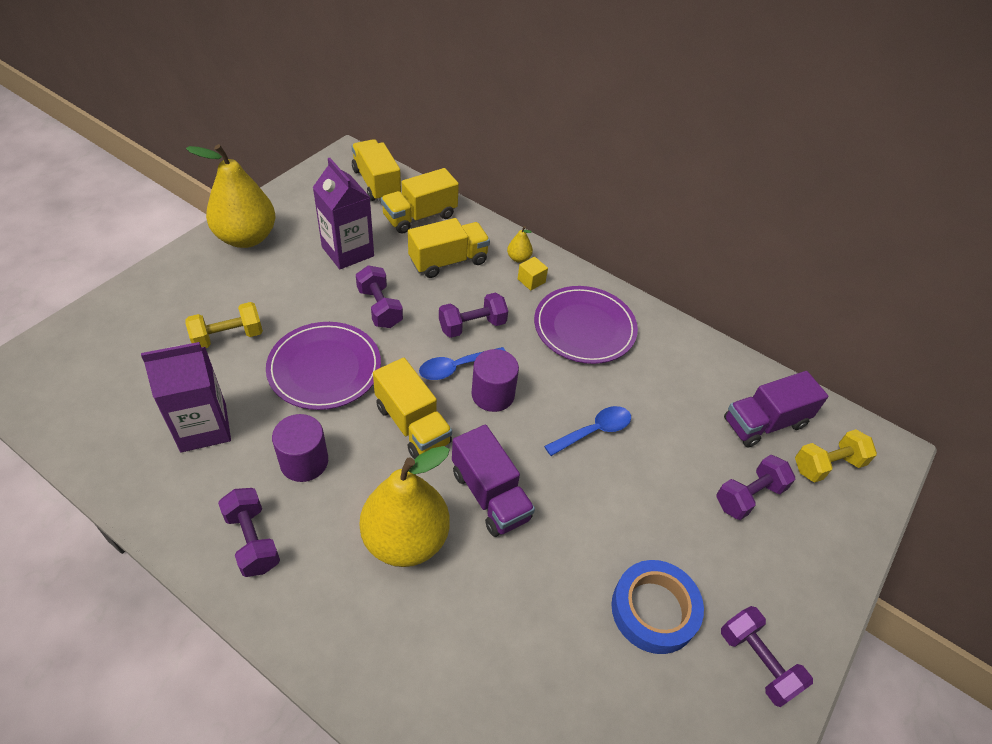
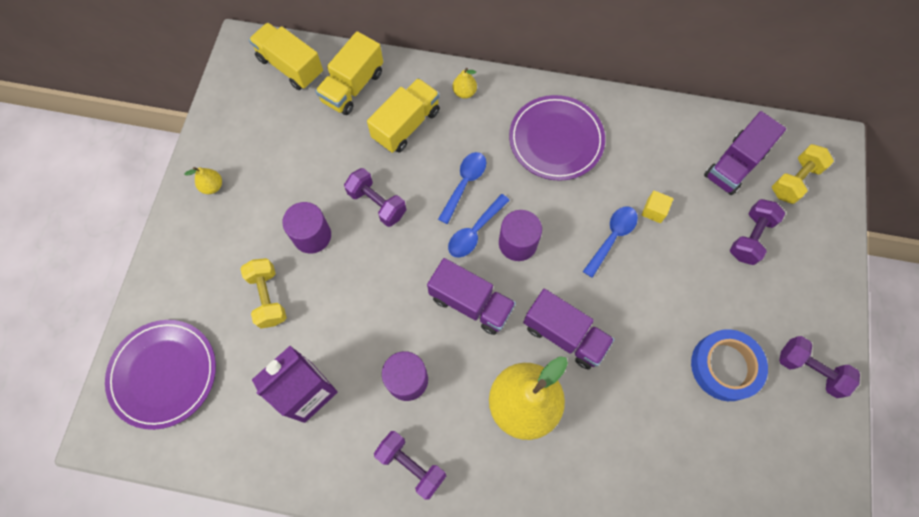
camera: 20 degrees left, 20 degrees up
(228, 337) = (268, 297): yellow dumbbell -> yellow dumbbell turned 60 degrees counterclockwise
(246, 238) = (212, 186): yellow pear -> yellow pear, size x0.40
(303, 307) = (312, 235): none -> purple cylinder
(324, 368) = (369, 286): purple plate -> purple plate (164, 374)
(348, 251) = (313, 157): purple carton -> none
(412, 424) = (471, 303): yellow truck -> purple truck
(472, 326) = (464, 183): purple dumbbell -> blue spoon
(531, 281) = (488, 112): yellow cube -> yellow cube (654, 211)

